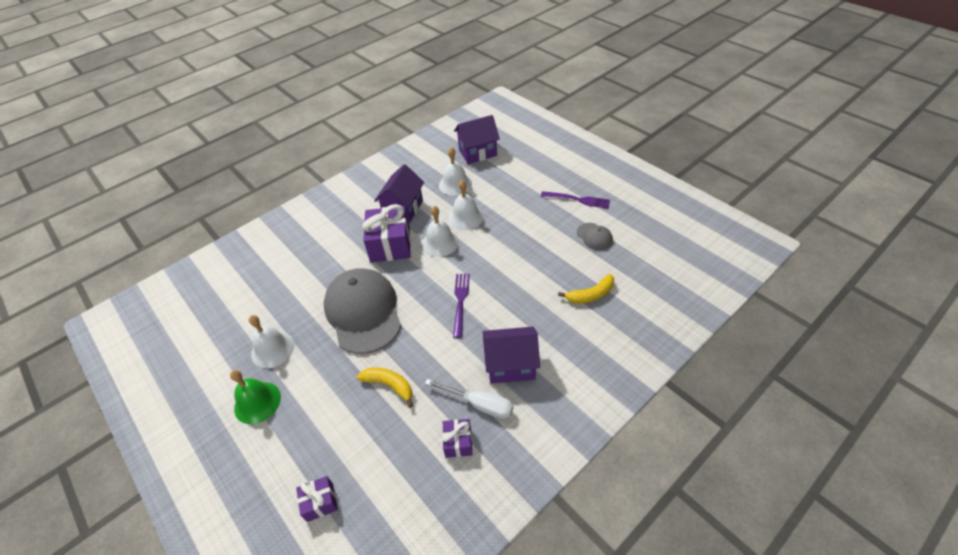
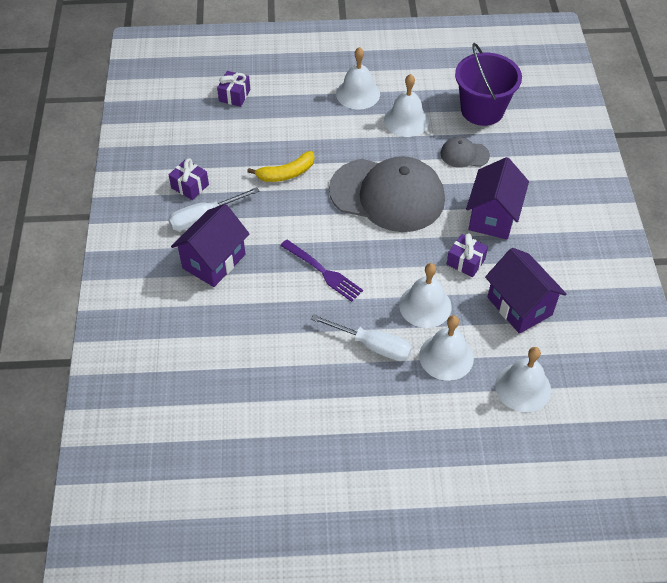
camera: 125 degrees right, 5 degrees up
(232, 312) = (482, 110): none -> purple bucket
(257, 402) = (358, 94): green bell -> white bell
(390, 245) = (465, 262): purple gift -> purple gift, size x0.50
(477, 153) = (575, 461): purple house -> purple house (493, 217)
(490, 247) = (372, 345): none -> white screwdriver
(577, 200) = (362, 500): purple fork -> none
(590, 295) = (214, 383): yellow banana -> none
(594, 236) = (284, 460): grey cap -> grey cap (464, 154)

